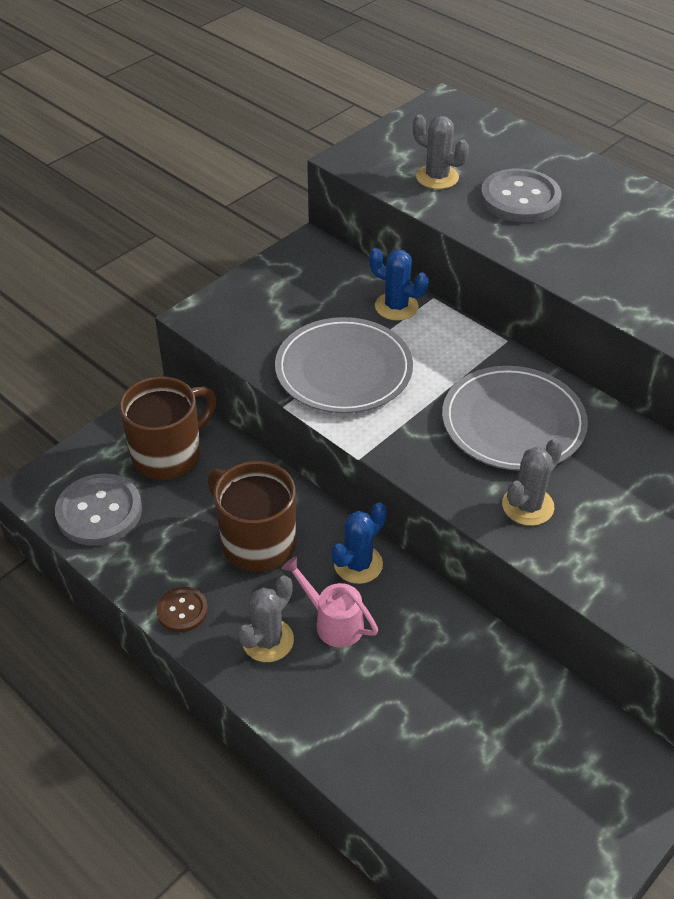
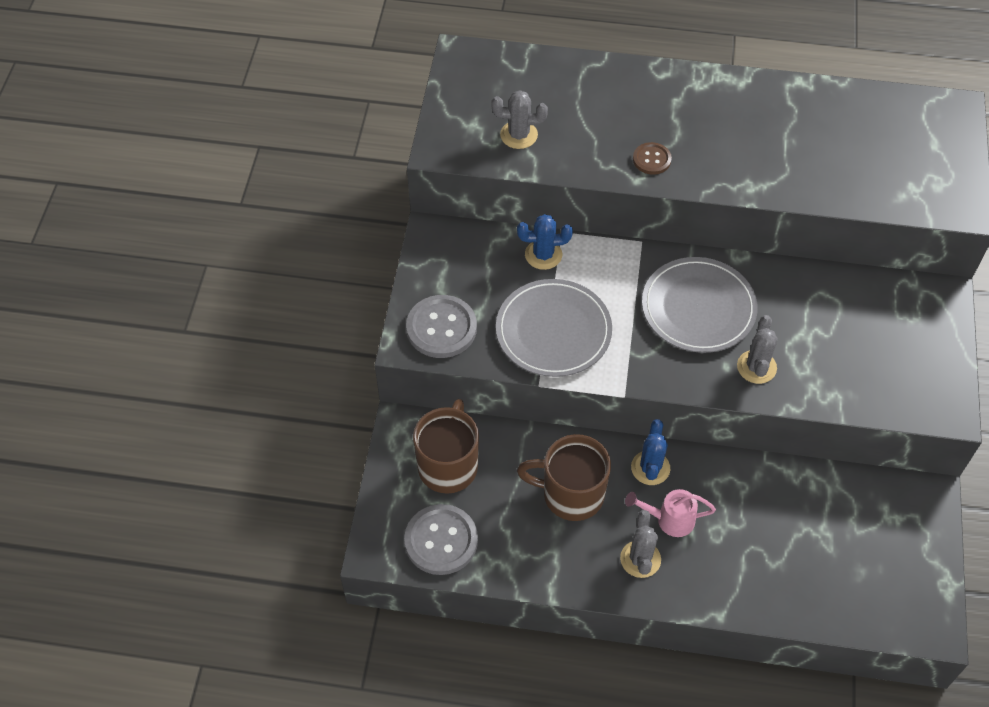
camera: 35 degrees left, 10 degrees up
(182, 610) = (567, 575): brown button -> brown button (651, 159)
(520, 198) = (593, 125): grey button -> grey button (441, 328)

